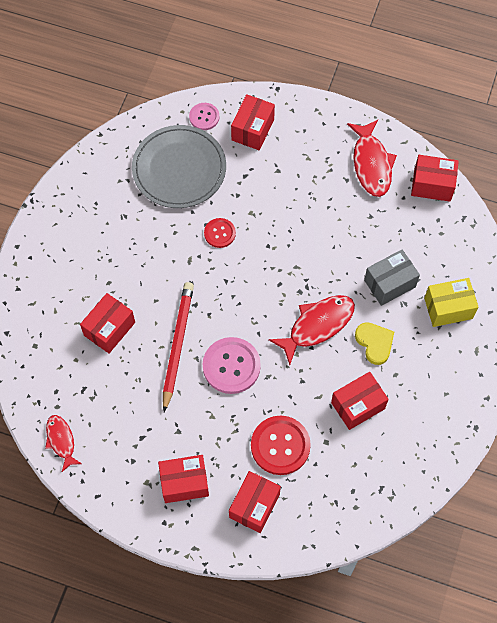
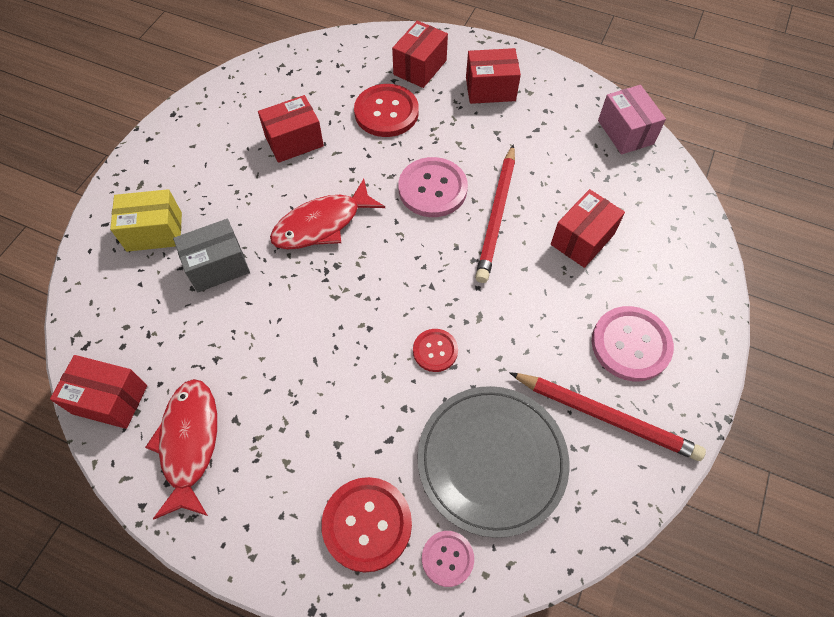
camera: 175 degrees left, 5 degrees down
(61, 441) = (625, 132): red fish -> pink box
(82, 248) = (630, 344): none -> pink button
(104, 200) = (606, 417): none -> red pencil
(252, 130) = (367, 524): red box -> red button
(374, 343) = (257, 200): yellow heart -> none

